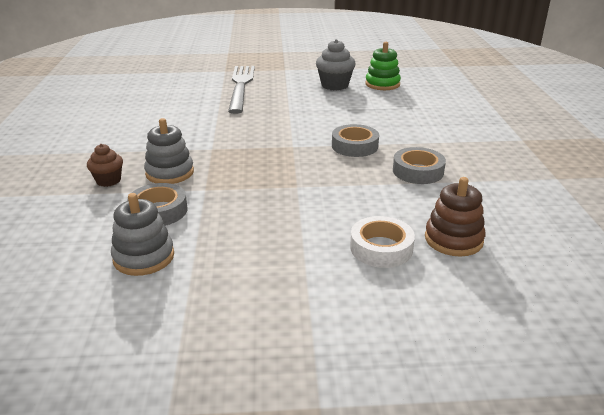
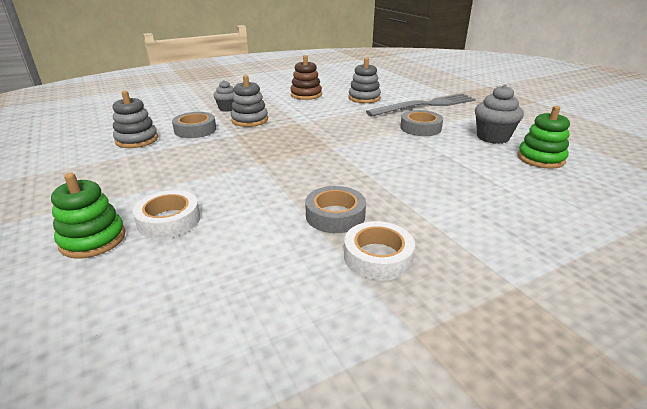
camera: 65 degrees right, 0 degrees up
(108, 181) = (227, 108): brown cupcake -> grey cupcake
(185, 104) = (364, 98): none -> grey stacking toy
(354, 146) = (360, 173): grey tape -> grey tape (420, 128)
(394, 295) = (93, 239): none -> green stacking toy
(453, 239) = (197, 259): brown stacking toy -> brown stacking toy (306, 95)
(479, 169) = (378, 257): none -> white tape

